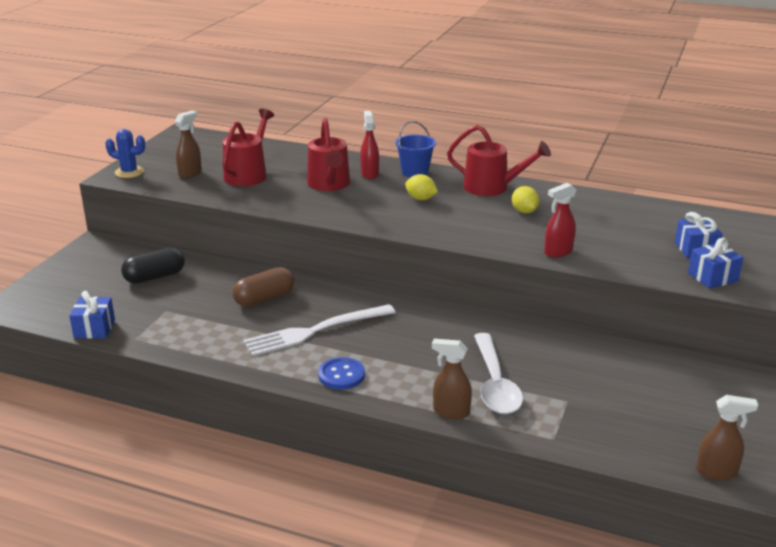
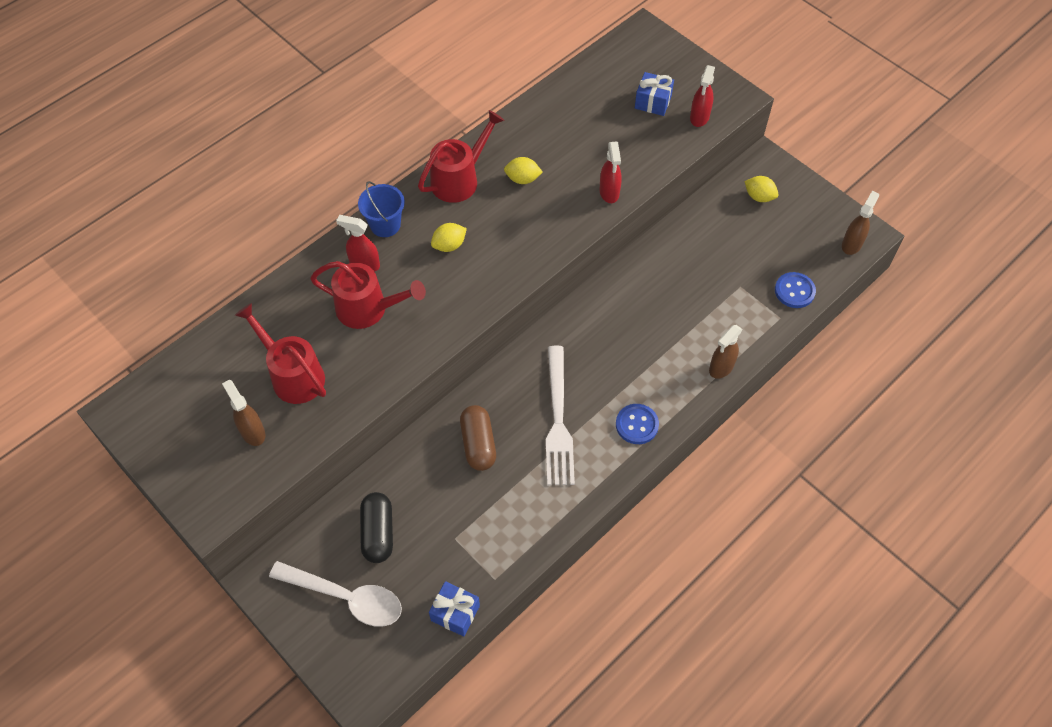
camera: 65 degrees left, 30 degrees up
(129, 172) = (206, 496): blue cactus -> none
(495, 384) = (698, 322): white spoon -> white spoon (346, 597)
(600, 441) = (794, 291): none -> blue button
(701, 386) = (759, 197): none -> yellow lemon
(712, 277) = (699, 117): blue gift -> red spray bottle

